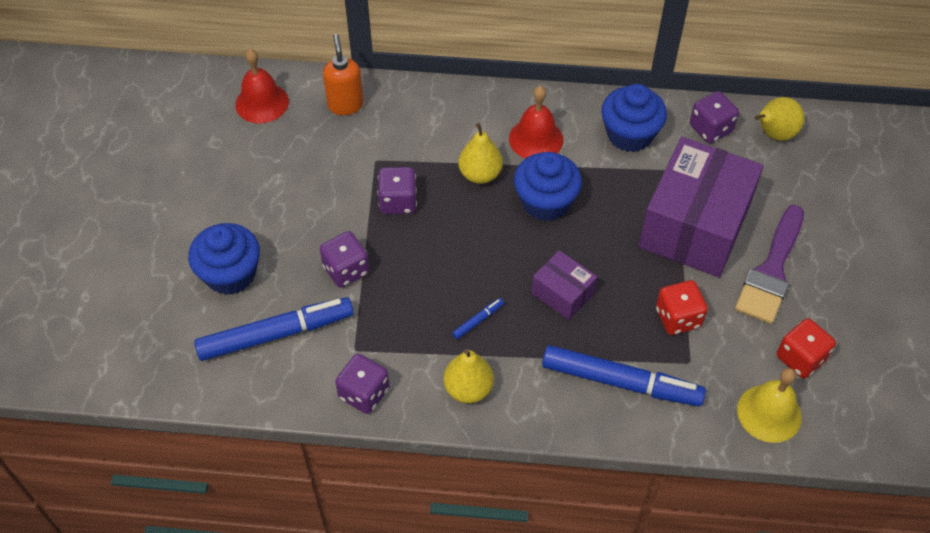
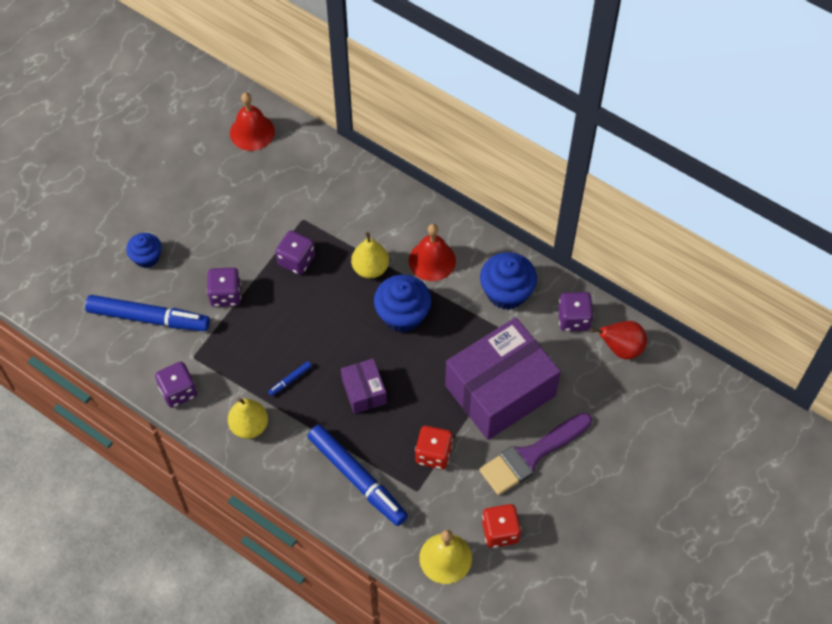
camera: 30 degrees right, 5 degrees up
(230, 274) = (146, 257): blue cupcake -> blue cupcake, size x0.63
(345, 105) = (311, 163): orange soap dispenser -> none
(478, 321) = (290, 380): blue marker -> blue marker turned 150 degrees clockwise
(773, 134) = (621, 348): yellow pear -> red pear

